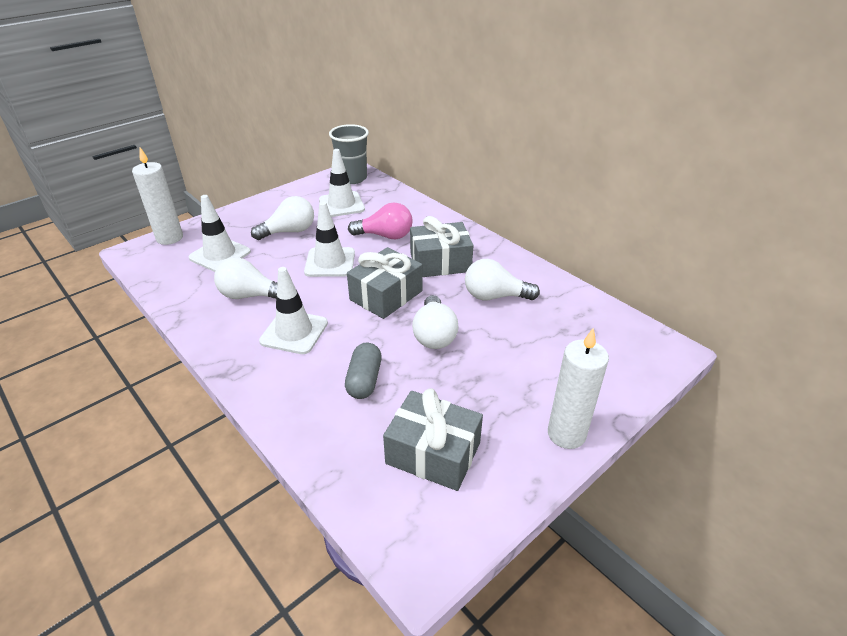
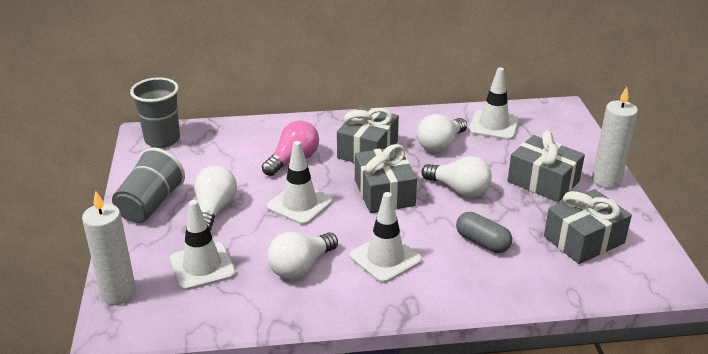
camera: 55 degrees left, 5 degrees down
(273, 207) = (150, 204): none -> grey cup
(341, 204) = (205, 163): white traffic cone -> white traffic cone (494, 125)
(509, 385) = (543, 181): none -> grey gift

